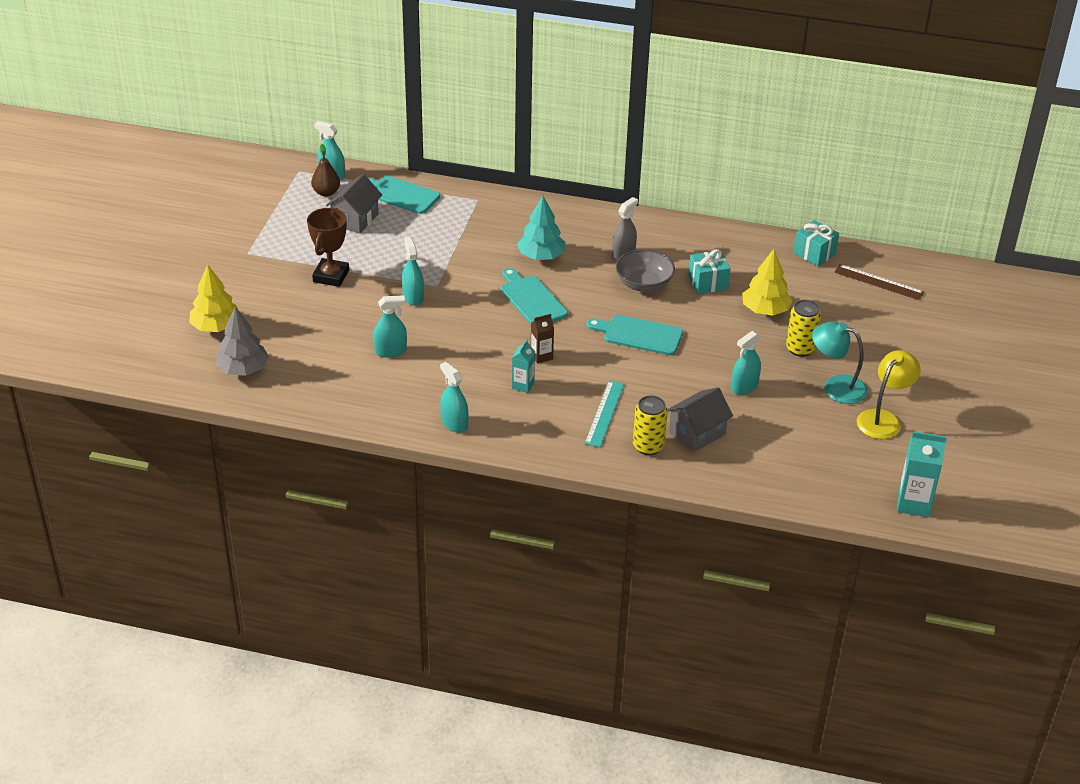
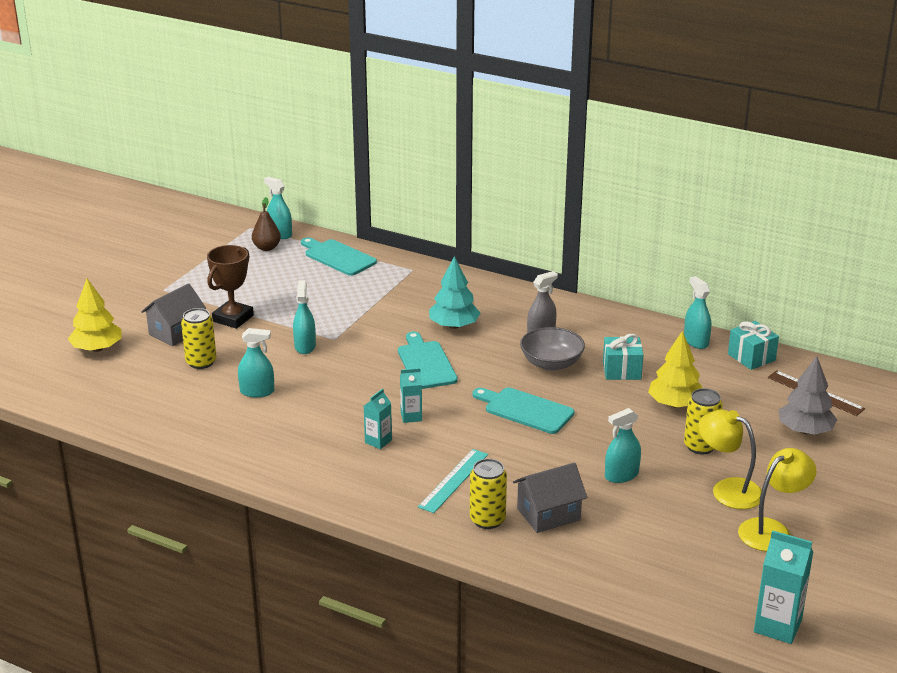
camera: 15 degrees right, 10 degrees down
(243, 369) = (101, 389): grey tree -> grey tree (805, 430)
(323, 327) = (201, 362): none -> yellow can
(355, 219) = (282, 273): grey house -> grey house (176, 332)
(454, 423) = (288, 468): turquoise spray bottle -> turquoise spray bottle (696, 341)
(541, 356) = (411, 416): brown carton -> turquoise carton
(836, 387) = (727, 489): turquoise lamp -> yellow lamp

